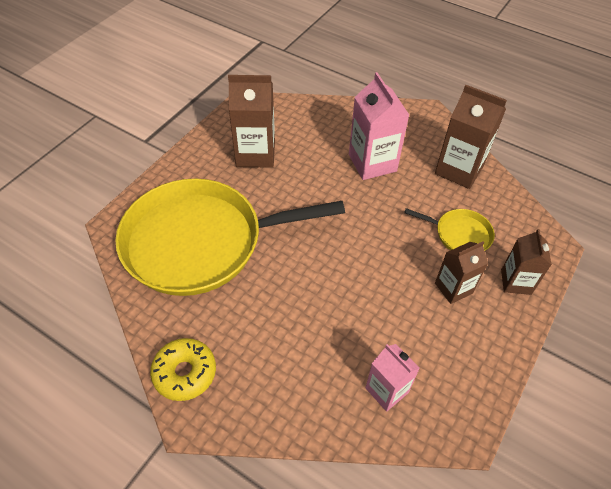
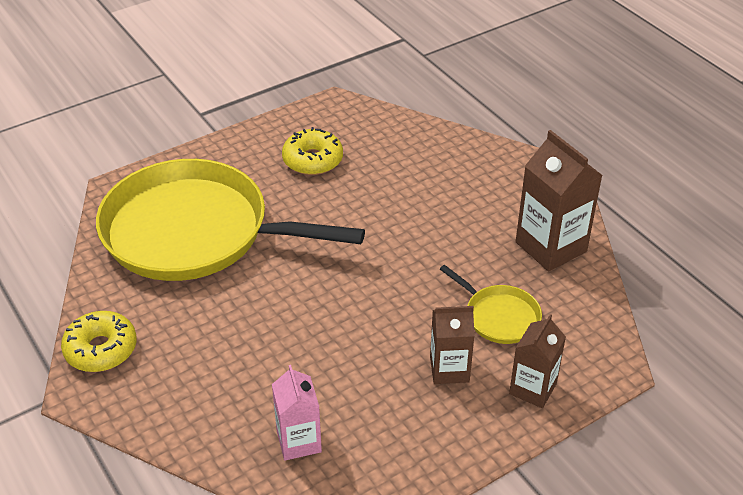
camera: 25 degrees right, 10 degrees down
(255, 154) = (313, 160): brown carton -> yellow donut
(372, 163) = (445, 208): pink carton -> none

